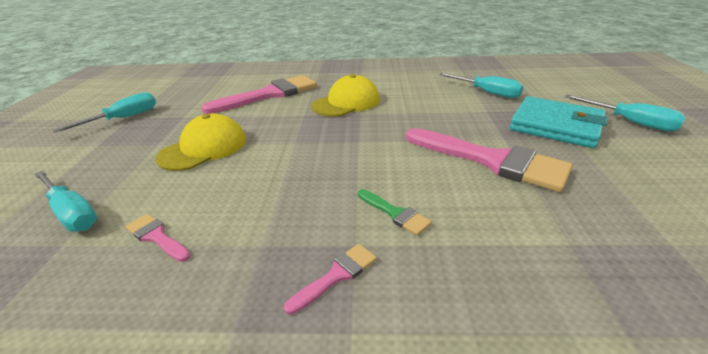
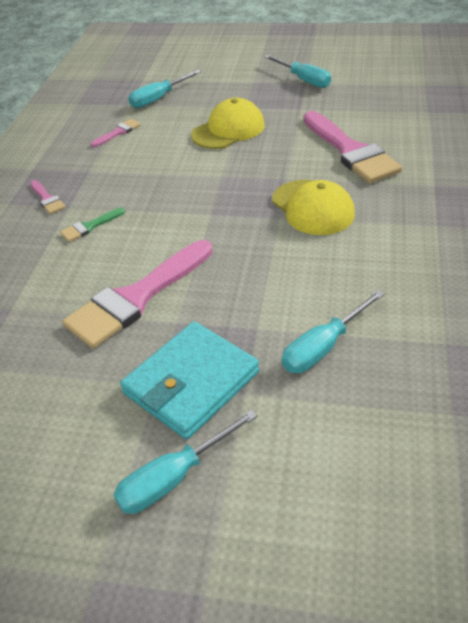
camera: 100 degrees right, 10 degrees up
(204, 148) = (228, 130): yellow cap -> yellow cap turned 90 degrees counterclockwise

